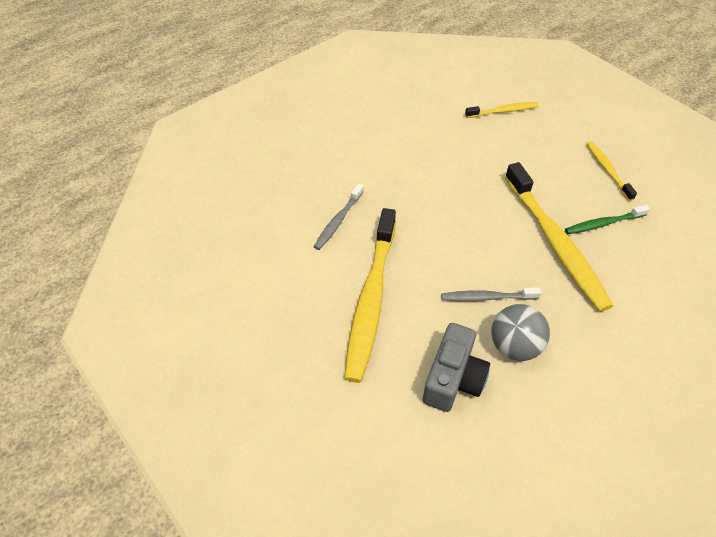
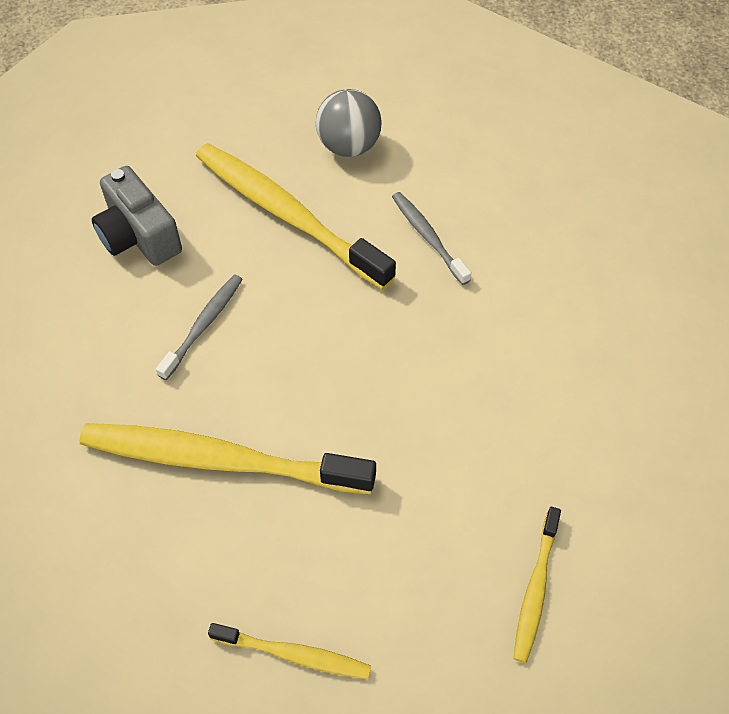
camera: 120 degrees right, 5 degrees up
(514, 346) = (125, 312): grey ball -> grey ball (349, 146)
(603, 224) = (203, 552): green toothbrush -> none

